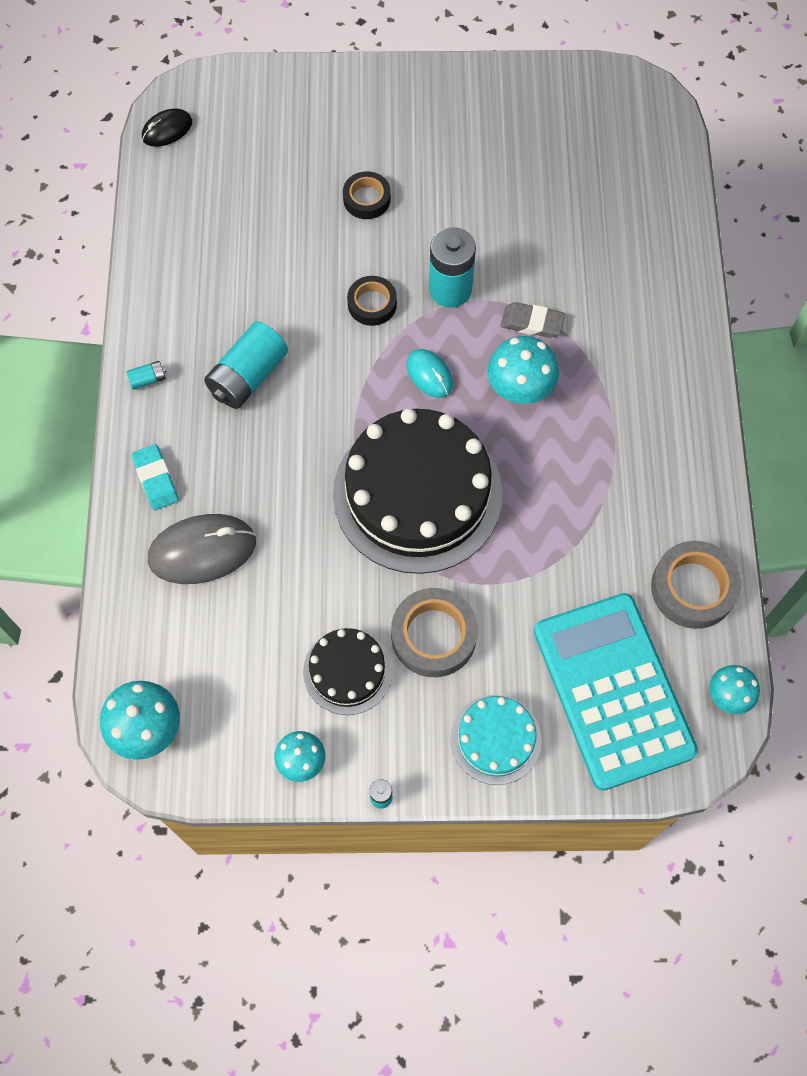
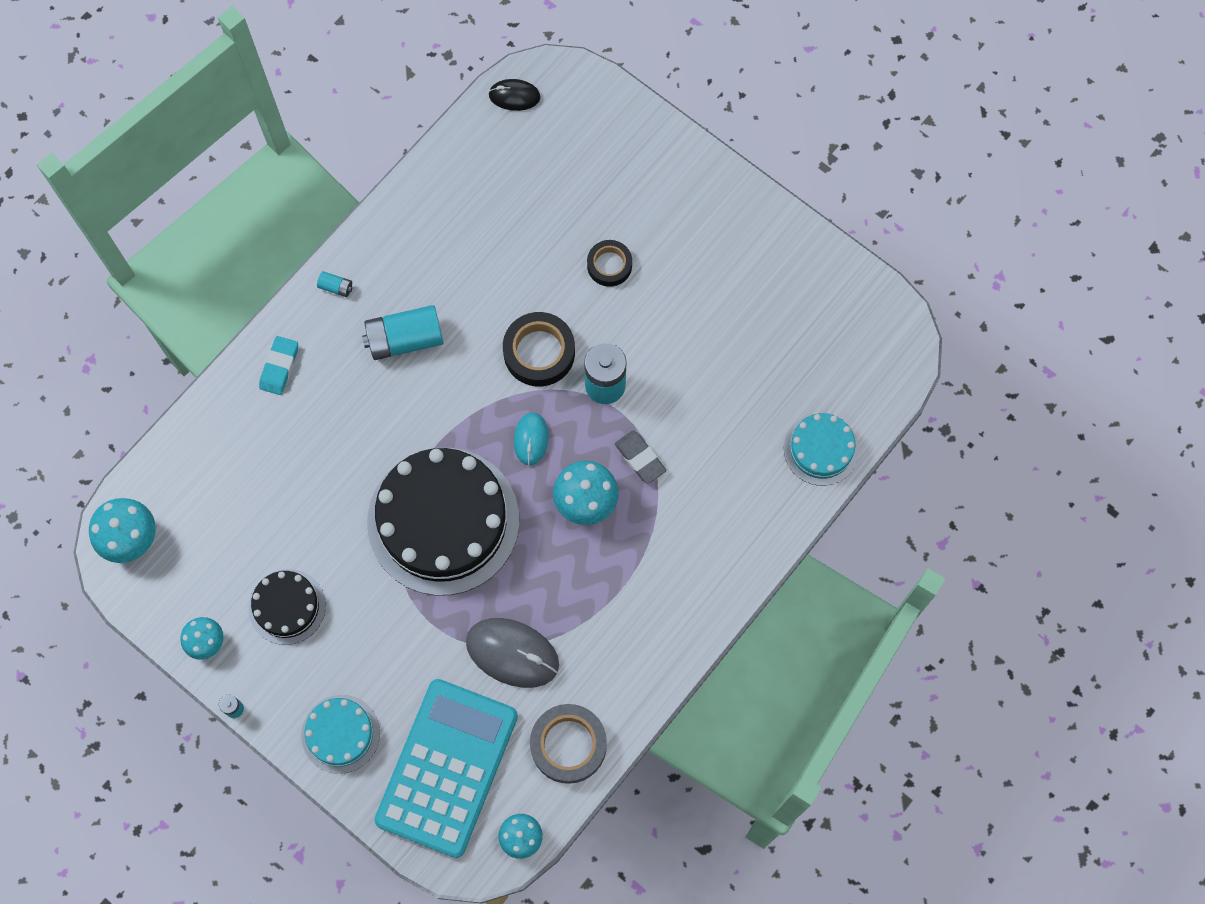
camera: 40 degrees right, 5 degrees up
(202, 550) = (266, 444): grey mouse -> grey mouse (512, 653)
(372, 304) = (539, 352): black tape -> black tape, size x1.57
(433, 636) = (364, 630): grey tape -> none
(663, 212) = (821, 449): none -> turquoise cake

